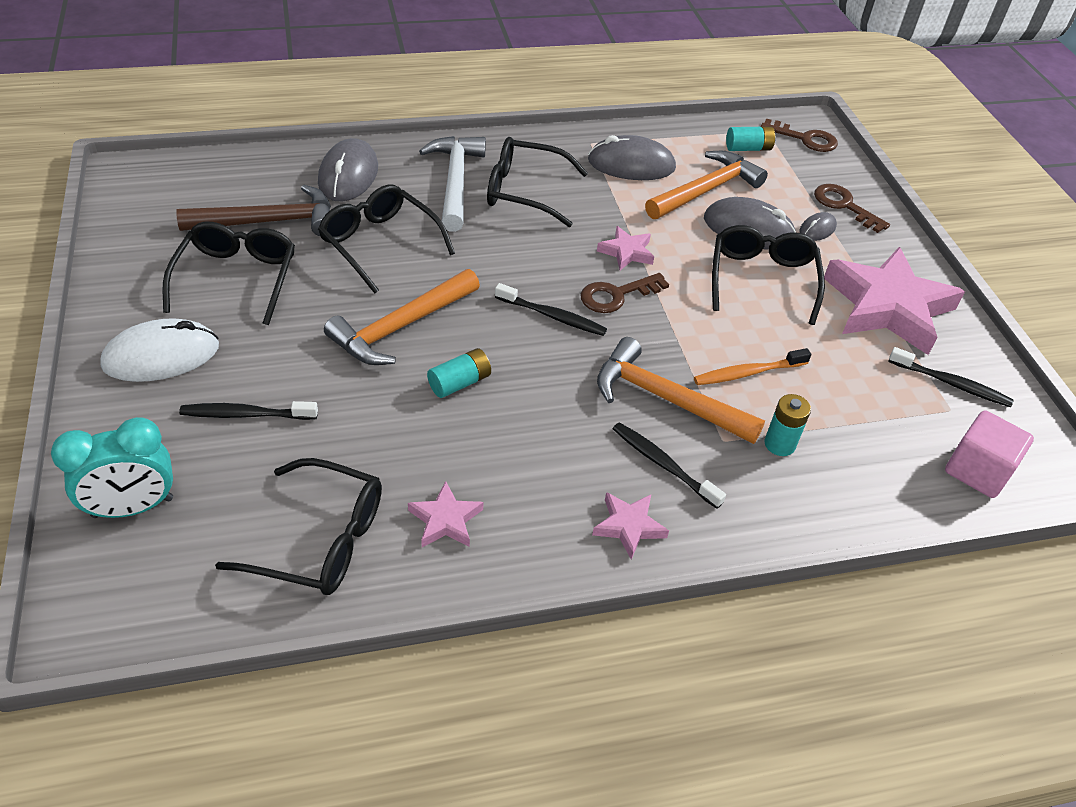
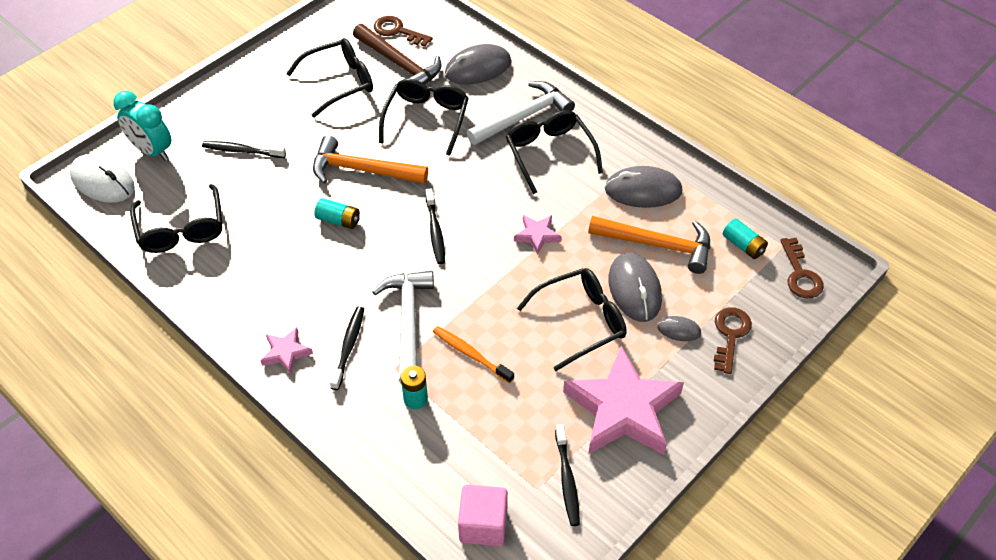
camera: 60 degrees right, 5 degrees up
(161, 356) = (256, 94): white mouse -> white mouse (102, 181)
(246, 414) = (242, 151): black toothbrush -> black toothbrush turned 45 degrees counterclockwise
(445, 520) = (231, 270): pink star -> none
(616, 295) = (486, 252): brown key -> brown key (397, 31)
(631, 164) = (643, 190): grey mouse -> grey mouse turned 60 degrees counterclockwise
(666, 399) = (408, 322): orange hammer -> white hammer

